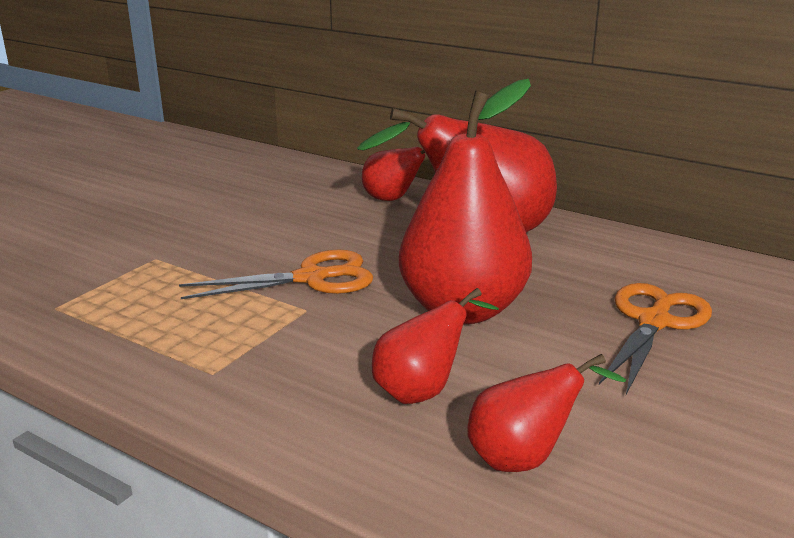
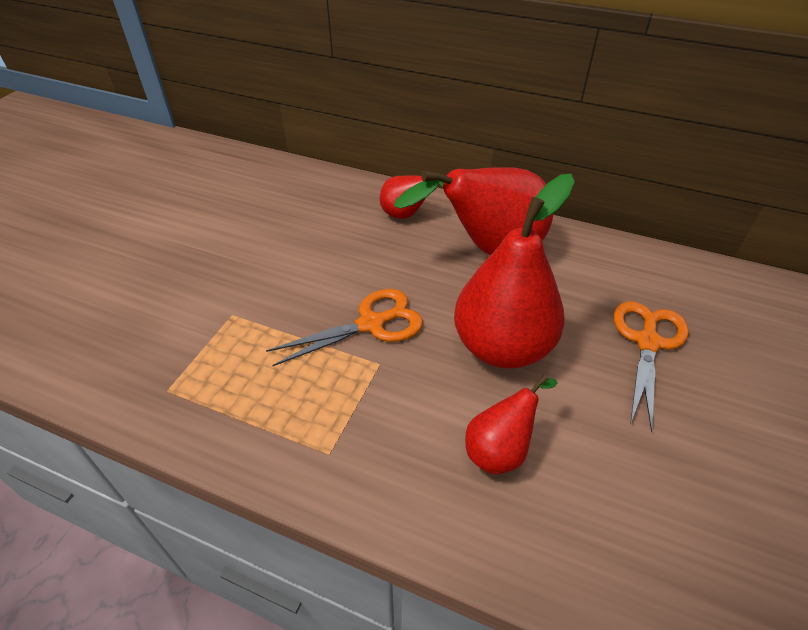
camera: 10 degrees left, 20 degrees up
(524, 458) = (597, 515): red pear -> none

